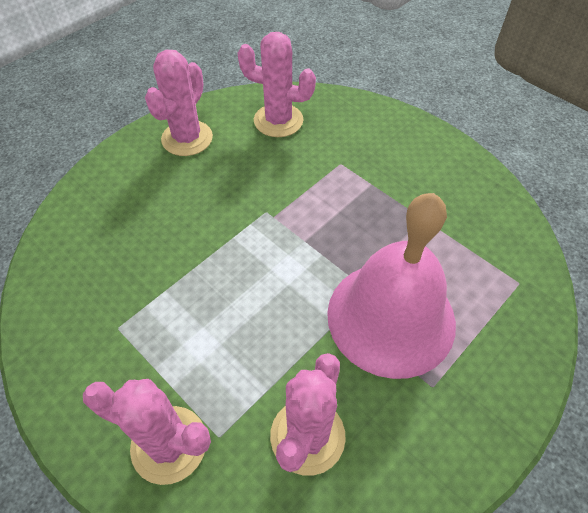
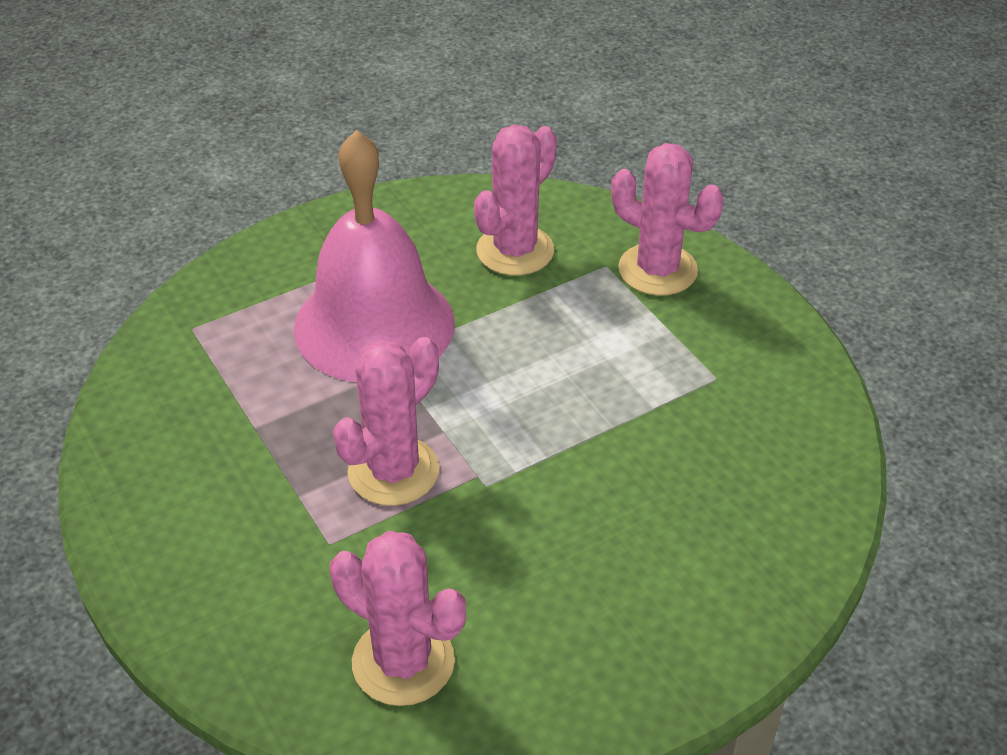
camera: 165 degrees left, 10 degrees down
(187, 138) = (593, 659): pink cactus -> pink cactus (393, 471)

